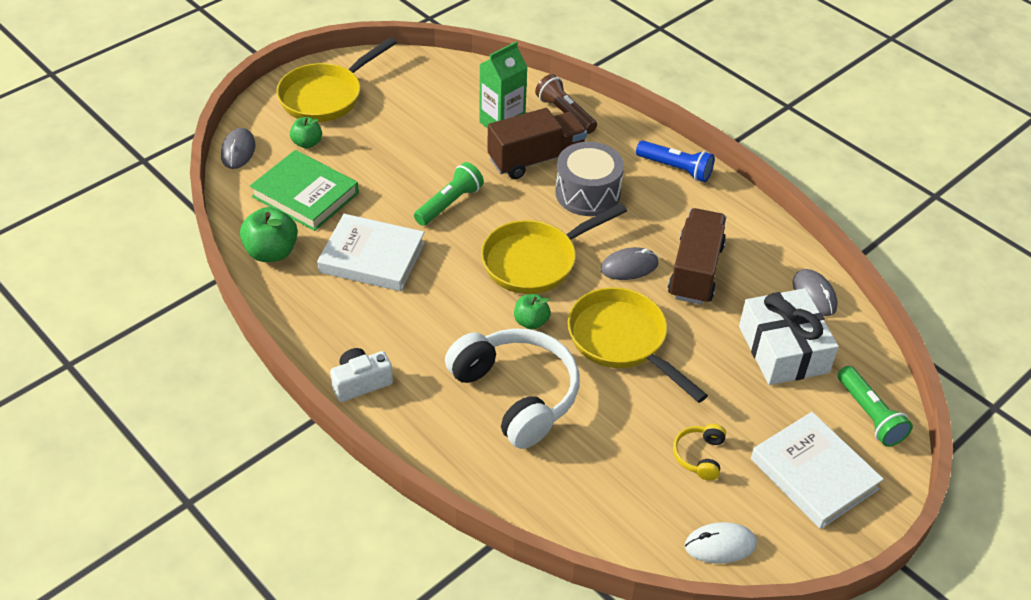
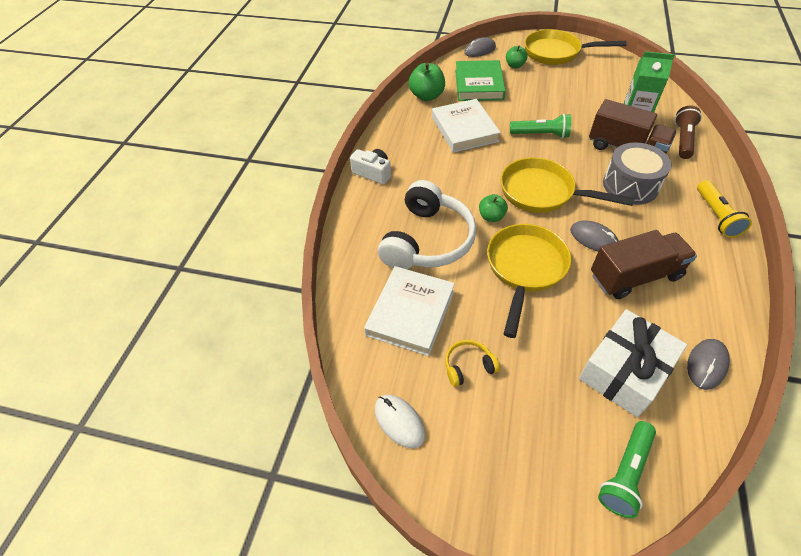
camera: 60 degrees right, 5 degrees up
(676, 169) = (716, 216): blue flashlight -> yellow flashlight
(814, 474) = (521, 457): white book -> white book (410, 313)

